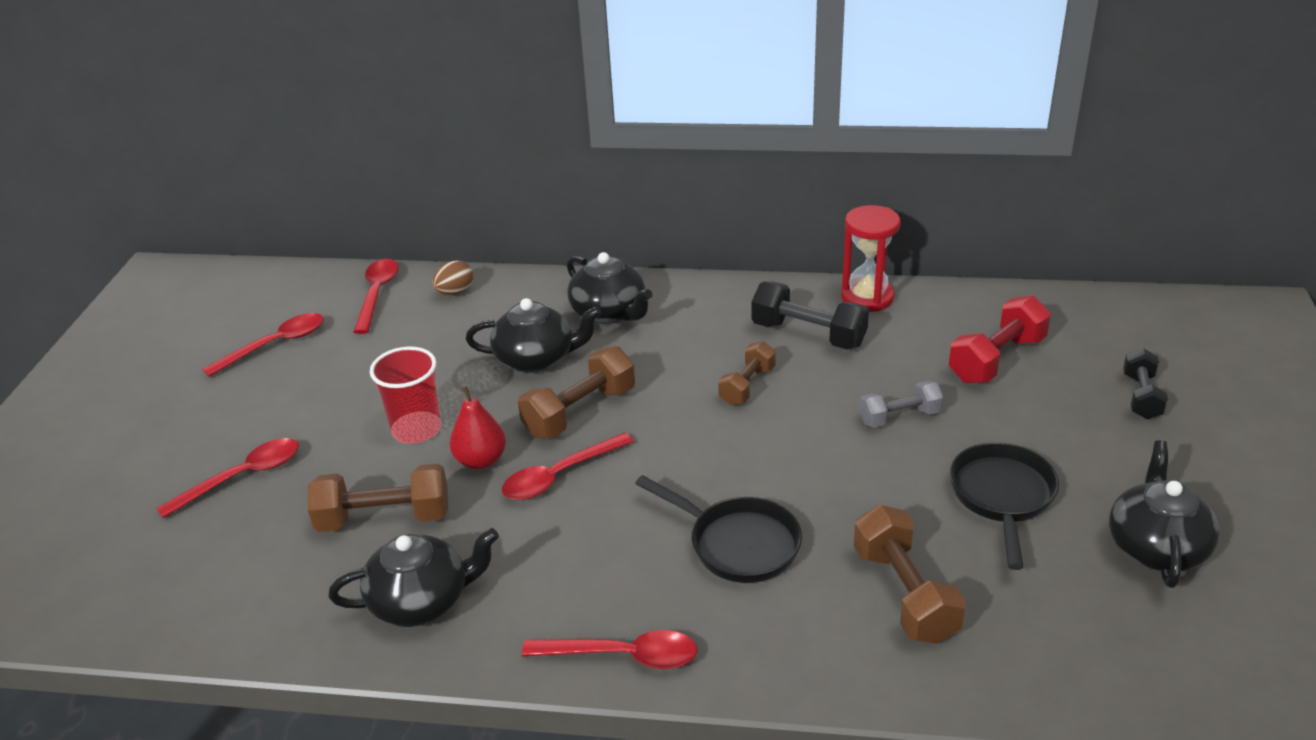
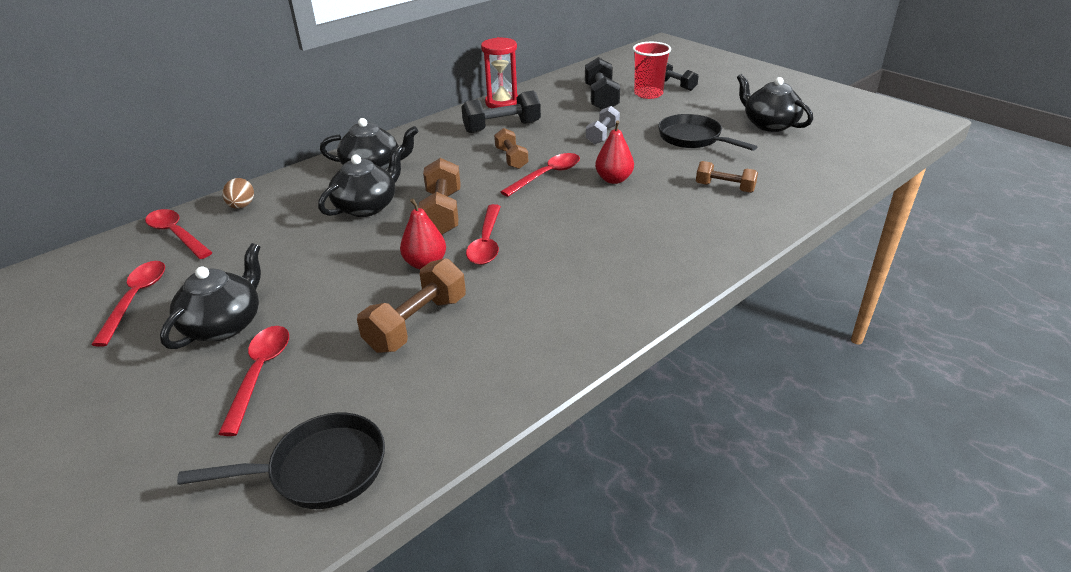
camera: 50 degrees left, 0 degrees up
(416, 429) = (351, 275): red cup -> red cup (648, 94)
(421, 601) = (520, 339): black teapot -> black teapot (224, 324)
(623, 656) = (666, 284): red spoon -> red spoon (547, 175)
(737, 544) = (628, 213): black pan -> black pan (320, 469)
(801, 489) = (614, 179): none -> red pear
(904, 594) = (724, 188): brown dumbbell -> brown dumbbell, size x0.65
(996, 359) = (601, 98): red dumbbell -> black dumbbell

